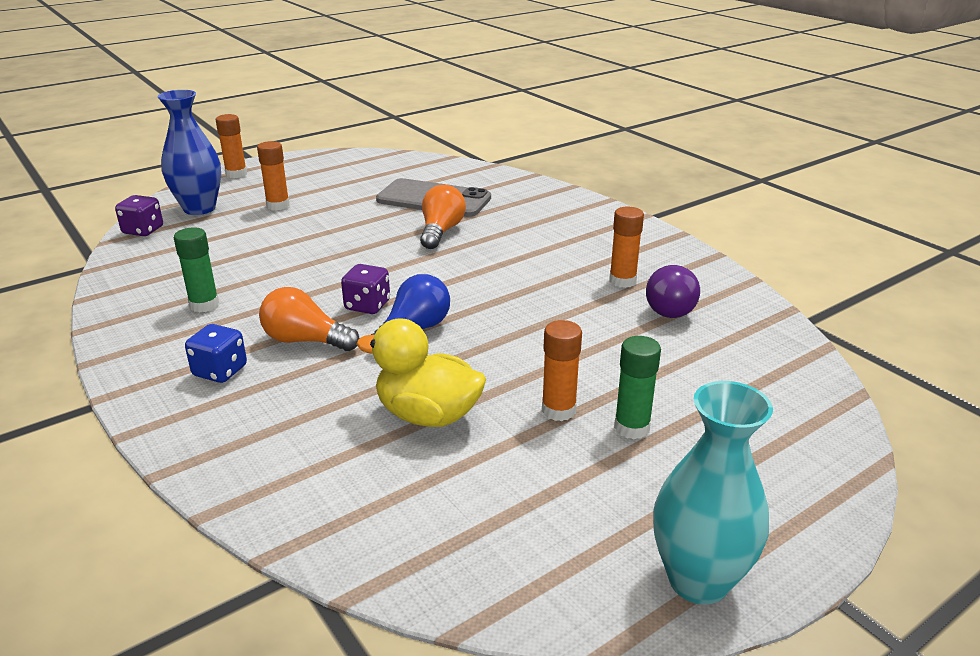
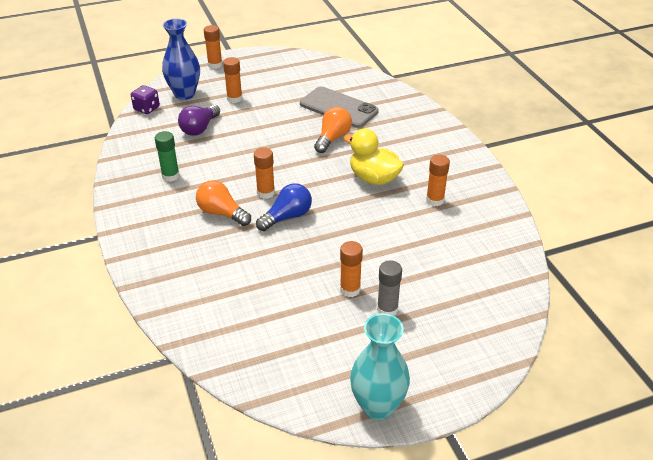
camera: 15 degrees right, 10 degrees up
(220, 371) = (169, 226): blue dice -> none
(367, 306) = (266, 193): purple dice -> orange glue stick
(427, 415) = (274, 278): yellow duck -> yellow duck (374, 178)
(632, 428) = (387, 309): green glue stick -> grey glue stick
(670, 306) = (456, 226): purple light bulb -> purple light bulb (199, 128)

